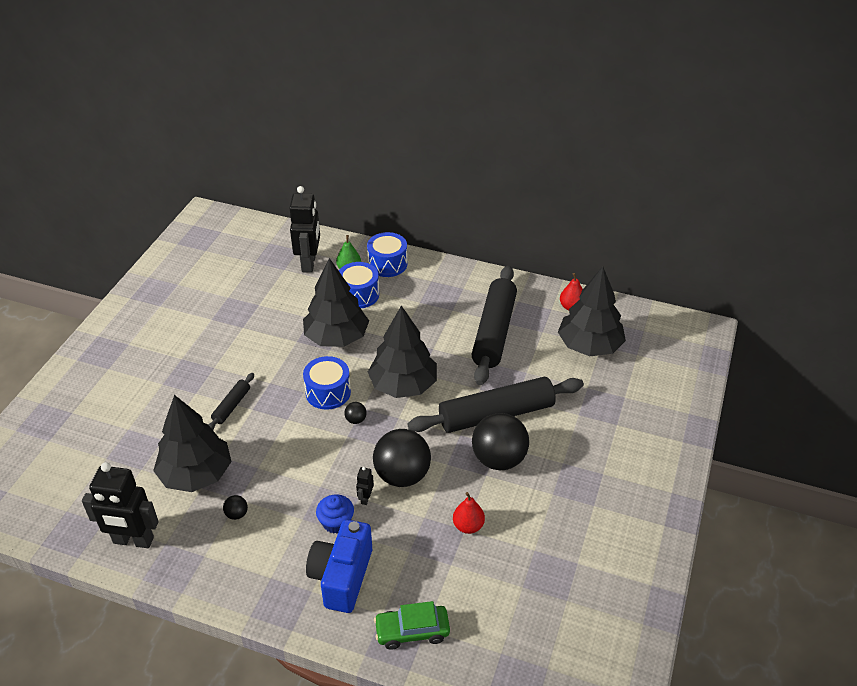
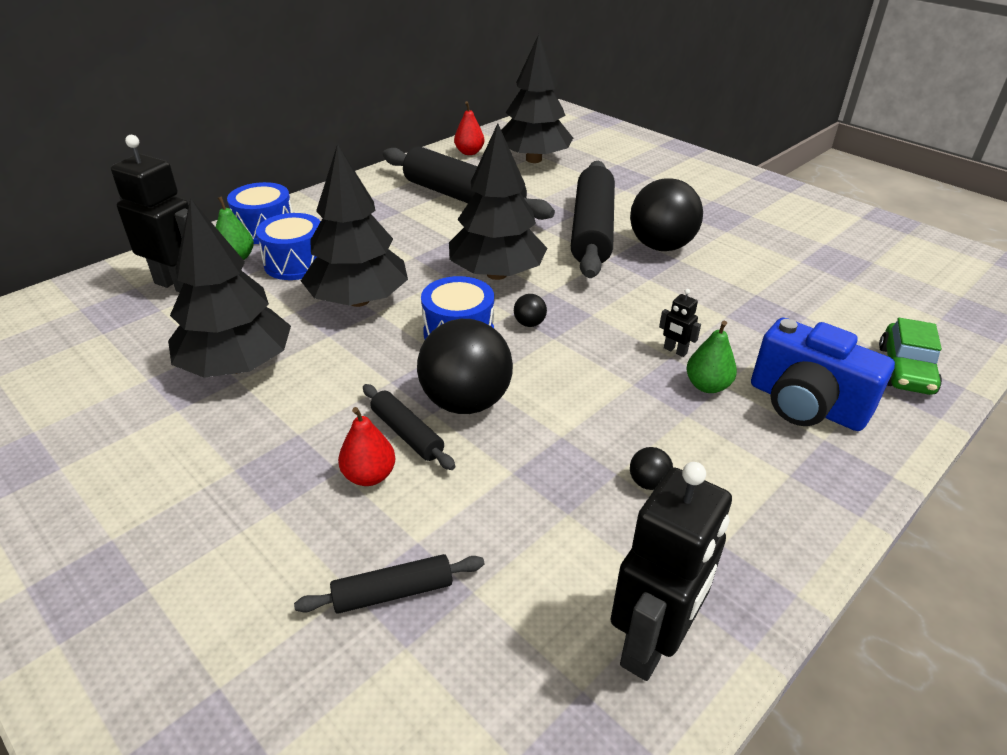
camera: 65 degrees left, 5 degrees down
(131, 443) = (393, 592): none -> black rolling pin
(196, 474) = (533, 513): black tree -> black tree (237, 366)
(336, 522) = (707, 386): blue cupcake -> green pear
(402, 475) = (650, 313): black ball -> black ball (466, 402)
(468, 526) = (752, 290): red pear -> red pear (369, 476)

